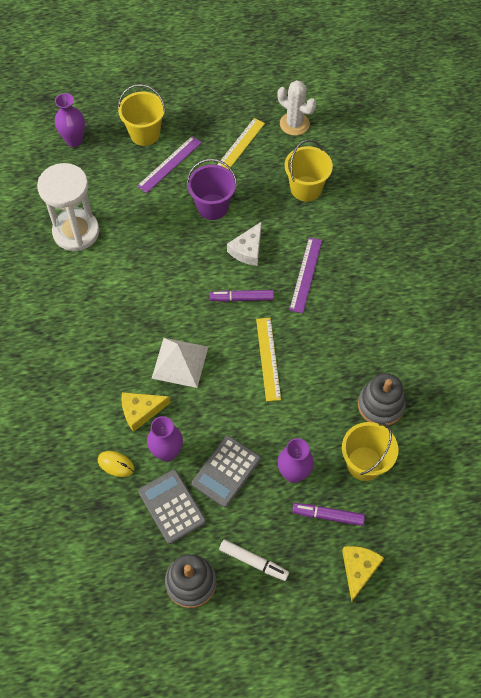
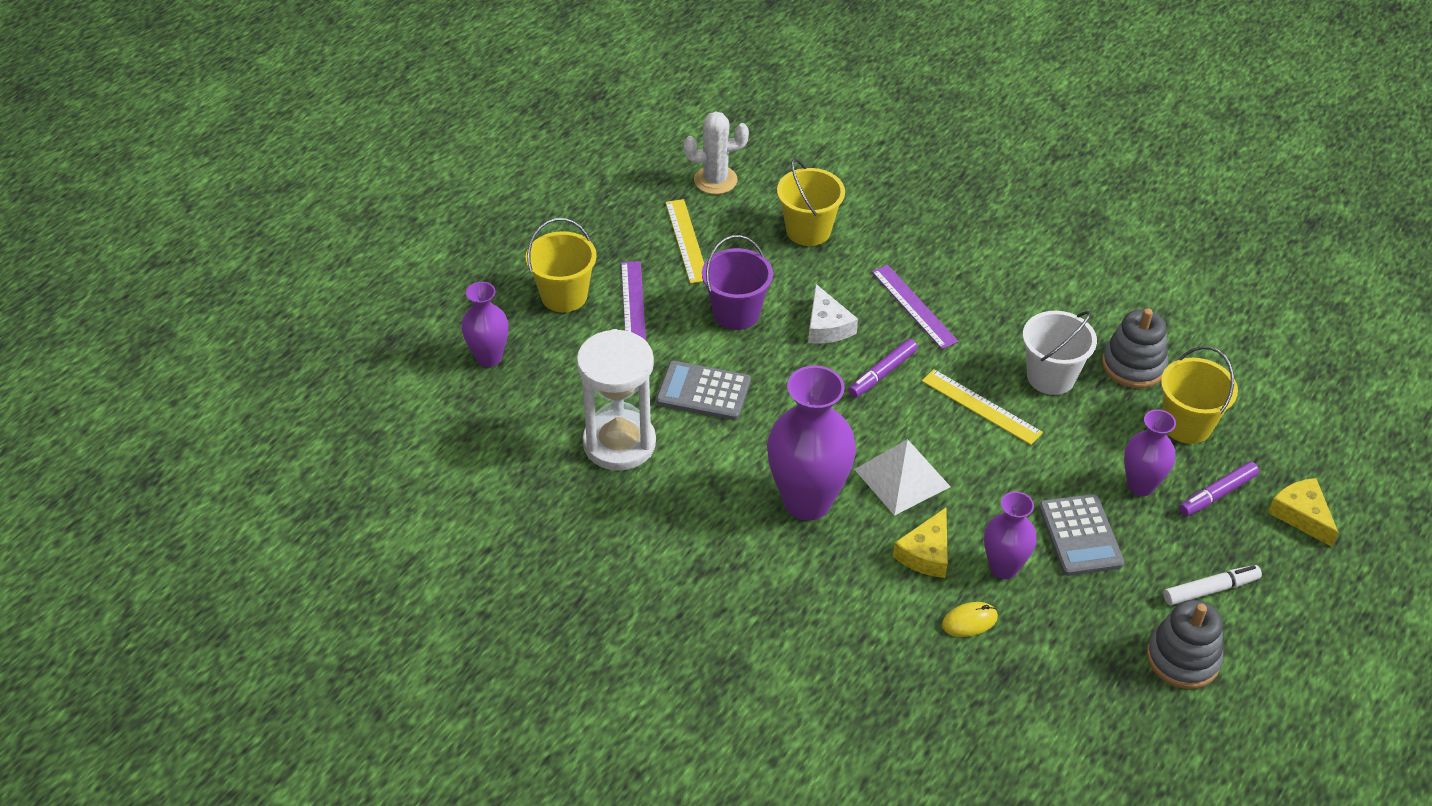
camera: 45 degrees left, 15 degrees down
(121, 335) = (807, 501): none -> purple vase
(172, 506) = (1074, 610): grey calculator -> grey calculator (703, 391)
(326, 373) = (1051, 377): none -> white bucket

